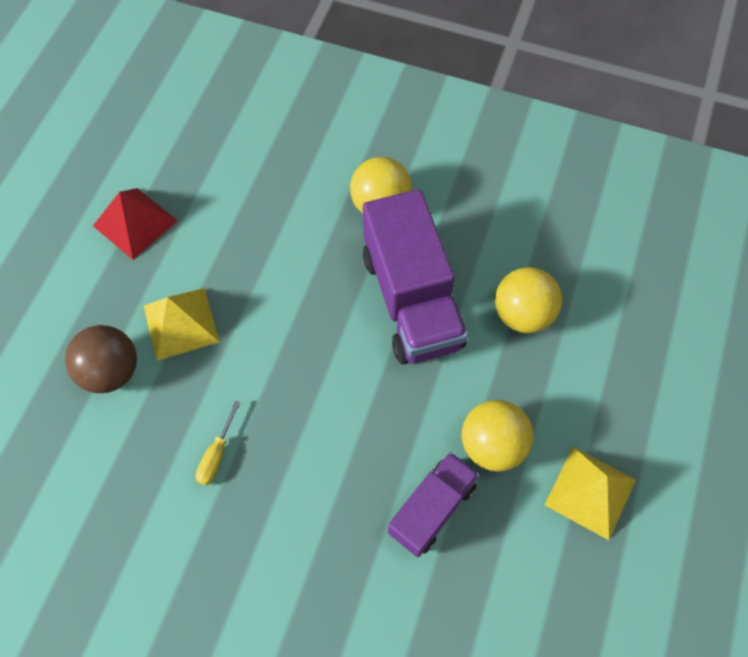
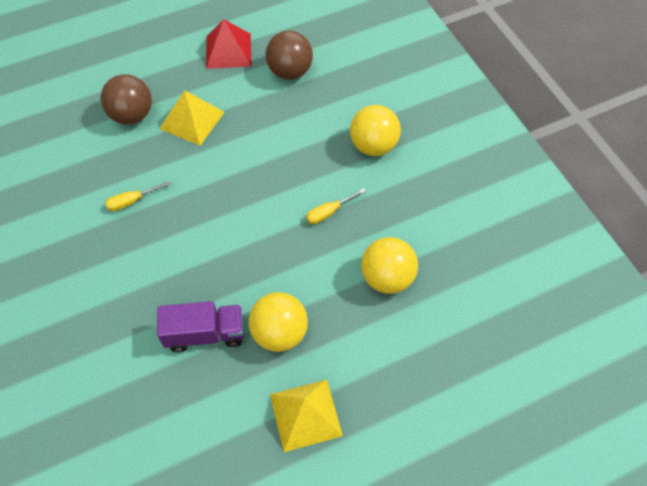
camera: 45 degrees right, 5 degrees down
(223, 196) = (290, 72): none -> brown ball
(411, 300) = (329, 212): purple truck -> yellow screwdriver

